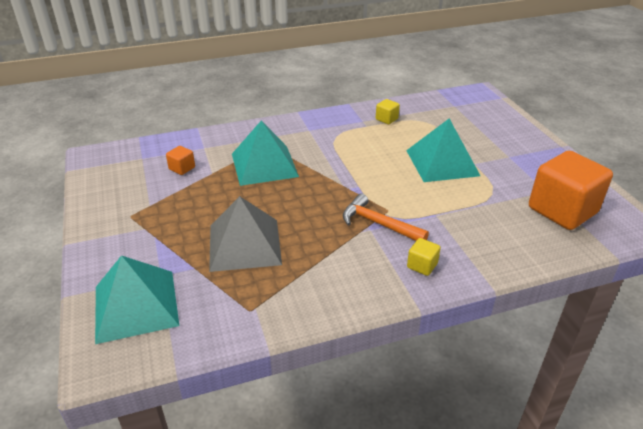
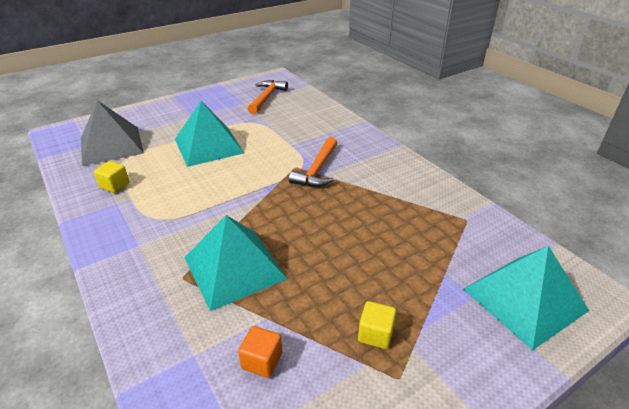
camera: 105 degrees left, 0 degrees up
(244, 244) = (389, 245): grey pyramid -> grey pyramid (111, 145)
(422, 265) = (359, 146): yellow cube -> yellow cube (375, 334)
(562, 210) = (266, 98): orange cube -> orange hammer

